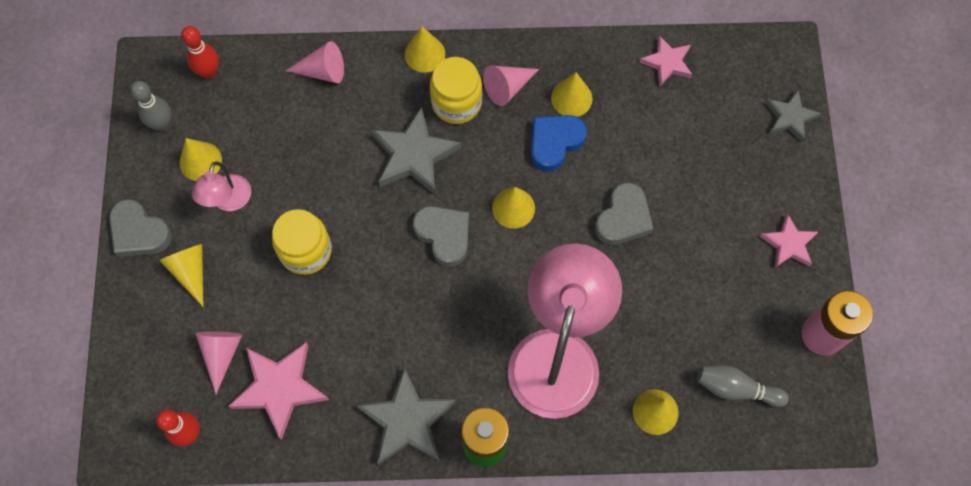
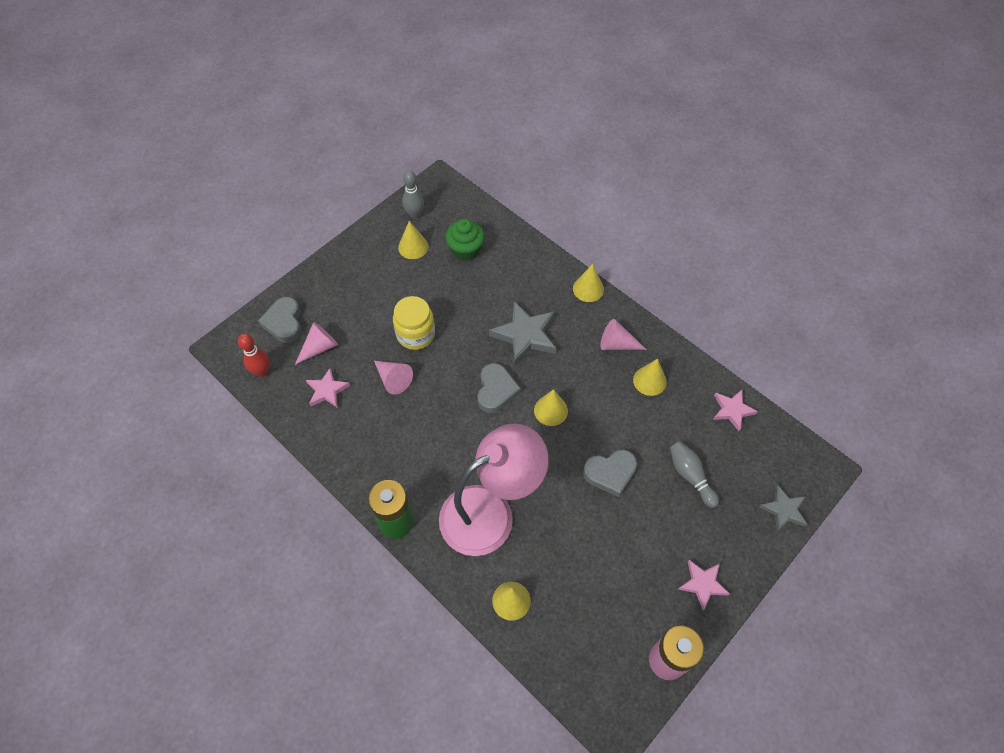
camera: 45 degrees right, 10 degrees down
(139, 232) = (347, 255): grey heart -> grey heart (284, 323)
(190, 271) = (350, 295): yellow cone -> none
(209, 72) = (464, 208): red bowling pin -> none
(228, 201) = (405, 277): pink lamp -> none
(260, 117) = (465, 250): none -> green cupcake
(279, 388) = (327, 390): pink star -> pink star, size x0.61
(322, 71) = (523, 253): pink cone -> pink cone (393, 379)
(407, 420) = (370, 468): grey star -> none
(456, 103) = (578, 328): yellow jar -> none
(555, 142) = (613, 396): blue heart -> none
(736, 388) = (575, 637): grey bowling pin -> grey bowling pin (690, 476)

